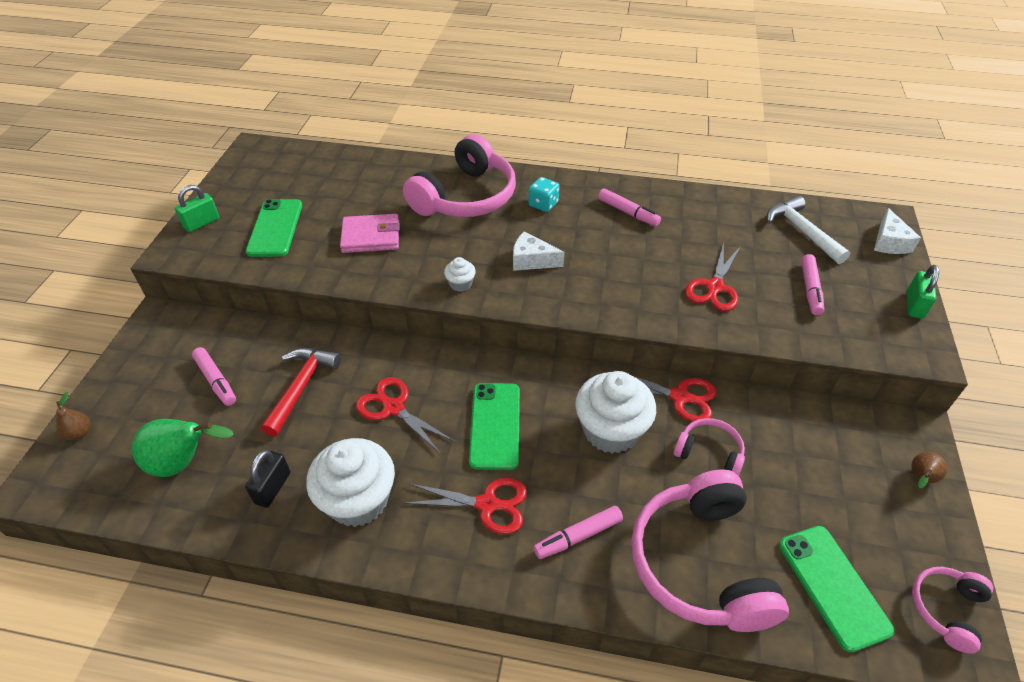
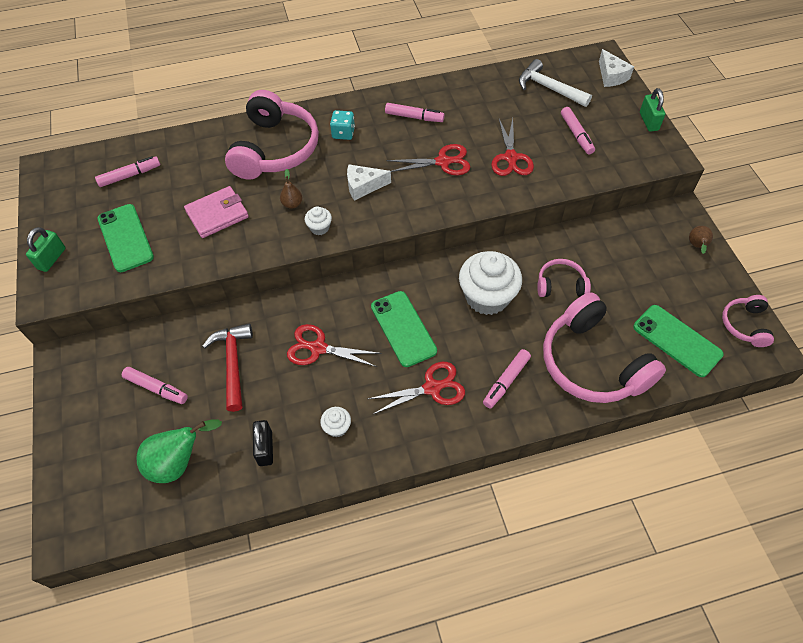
camera: 25 degrees left, 10 degrees up
(79, 433) = (68, 481): brown pear -> brown pear (292, 204)
(318, 177) = (130, 175): none -> pink marker
(358, 500) = (337, 427): white cupcake -> white cupcake, size x0.44
(680, 397) = (521, 252): red scissors -> red scissors (443, 162)

